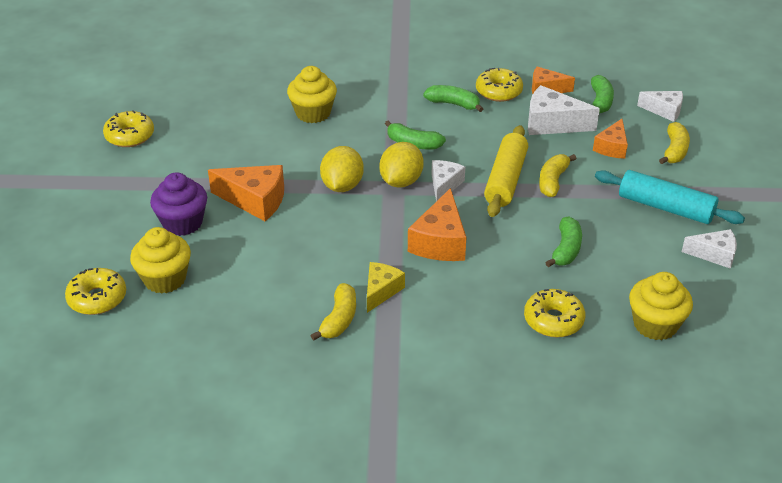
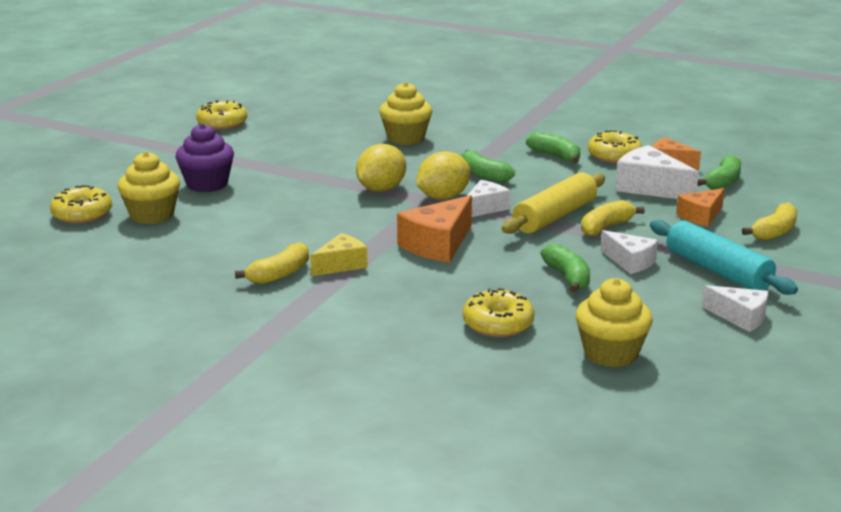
camera: 25 degrees right, 15 degrees down
(255, 200) = (288, 183): orange cheese -> none
(566, 249) = (567, 277): green banana -> green banana turned 60 degrees counterclockwise
(664, 111) = (793, 201): white cheese -> white cheese (630, 262)

